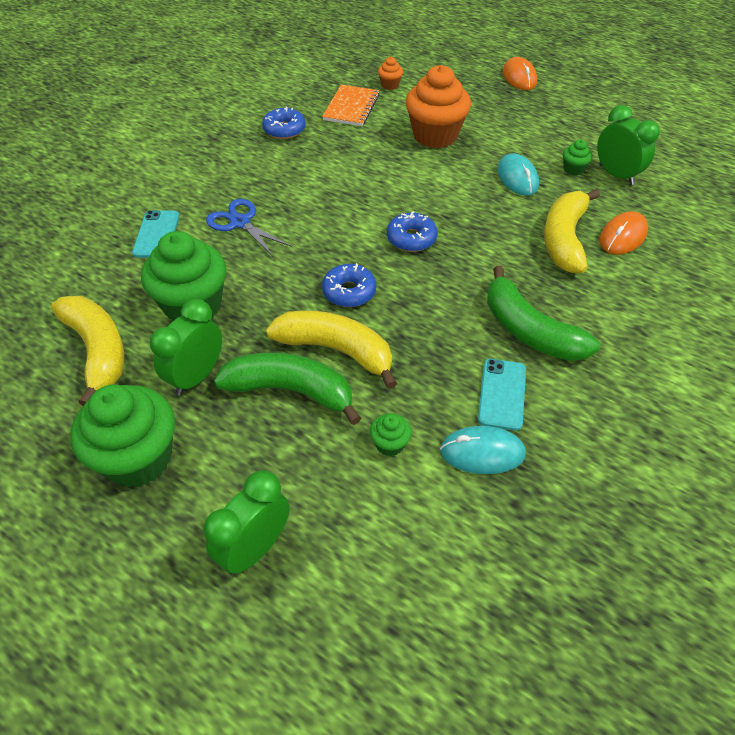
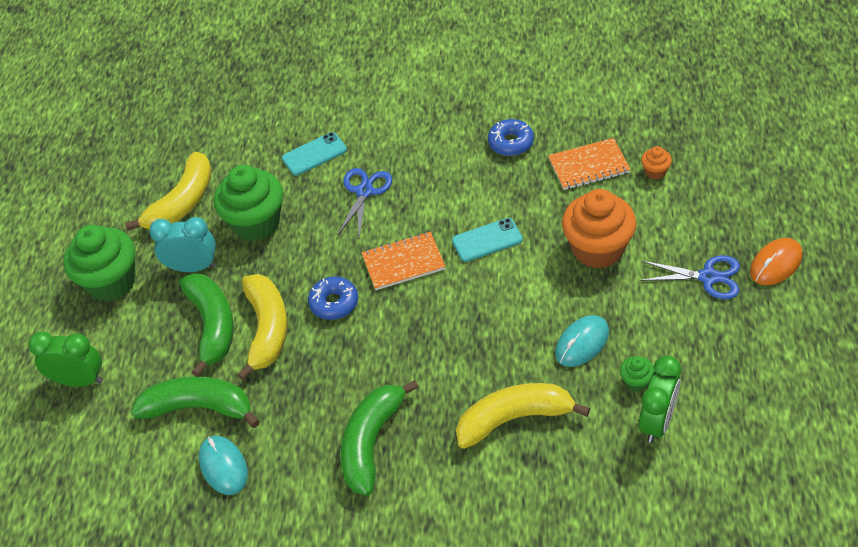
camera: 65 degrees right, 0 degrees up
(196, 376) = (193, 267): green clock -> turquoise clock
(346, 232) = (403, 262): none -> orange notebook
(390, 444) = (199, 407): green cupcake -> green banana
(411, 238) = (429, 309): blue donut -> none
(502, 394) = (288, 454): turquoise phone -> turquoise phone (487, 240)
(506, 104) = (708, 277): none -> blue scissors
(622, 236) = (555, 463): orange mouse -> none

